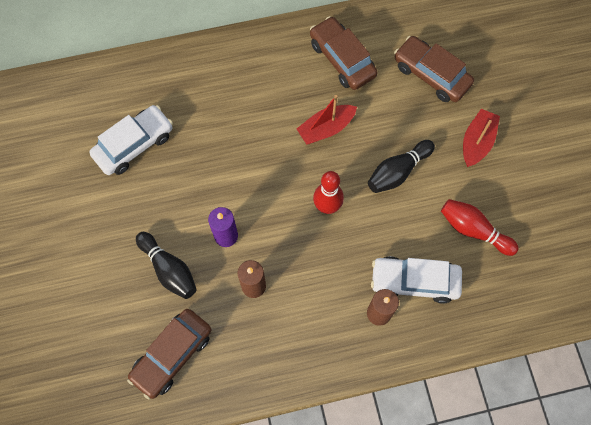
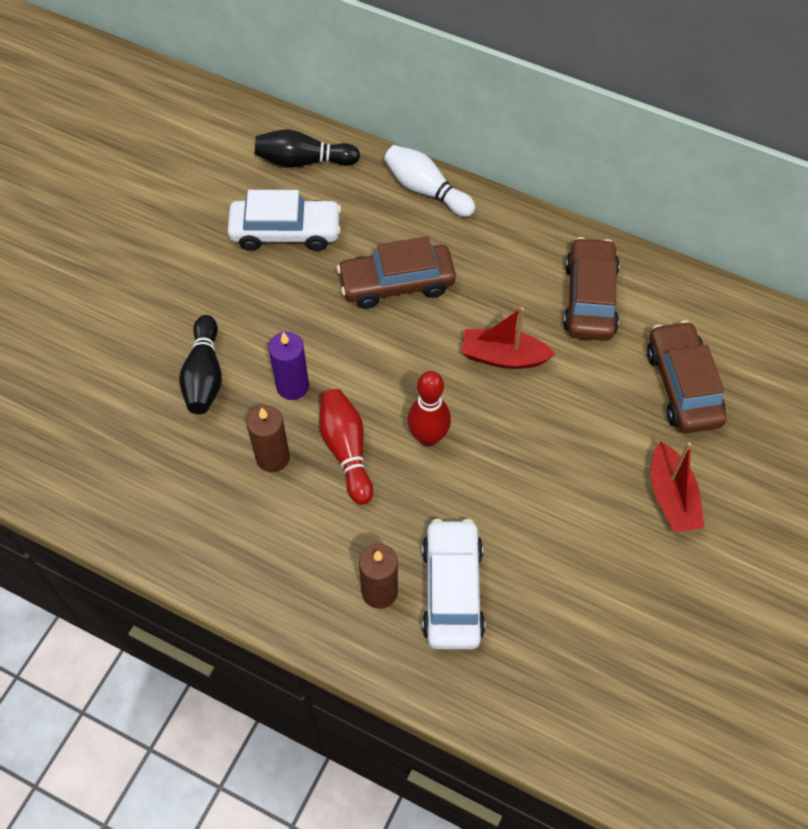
camera: 40 degrees right, 10 degrees down
(172, 355) = (128, 460): brown car -> brown car (397, 284)
(193, 58) = (426, 190): none -> white bowling pin
(398, 172) = (544, 460): black bowling pin -> black bowling pin (303, 161)
(414, 281) = (452, 590): white car -> white car turned 45 degrees clockwise
(473, 230) = (576, 589): red bowling pin -> red bowling pin (346, 450)
(477, 142) = (671, 497): red boat -> red boat turned 105 degrees clockwise

